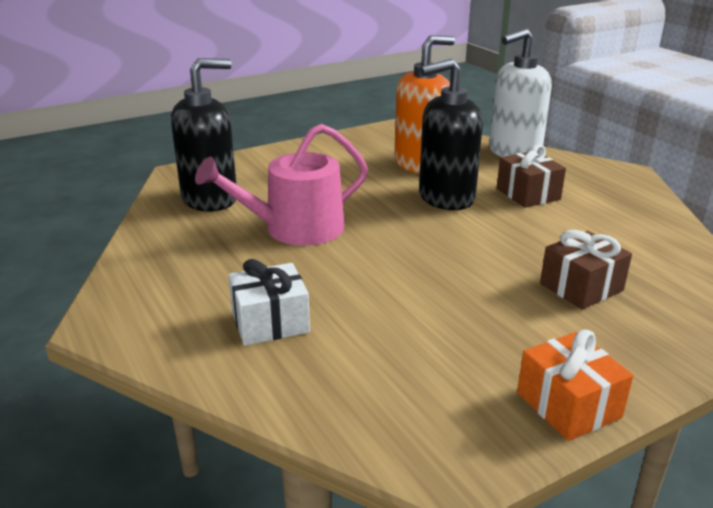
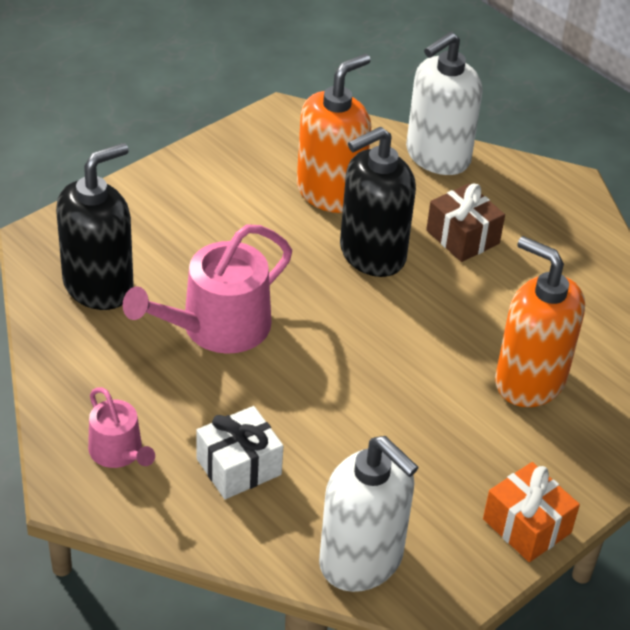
camera: 15 degrees left, 15 degrees up
(163, 300) = (119, 452): none -> pink watering can
(368, 415) = (361, 560): none -> white soap dispenser
(581, 287) = (529, 381): brown gift -> orange soap dispenser

